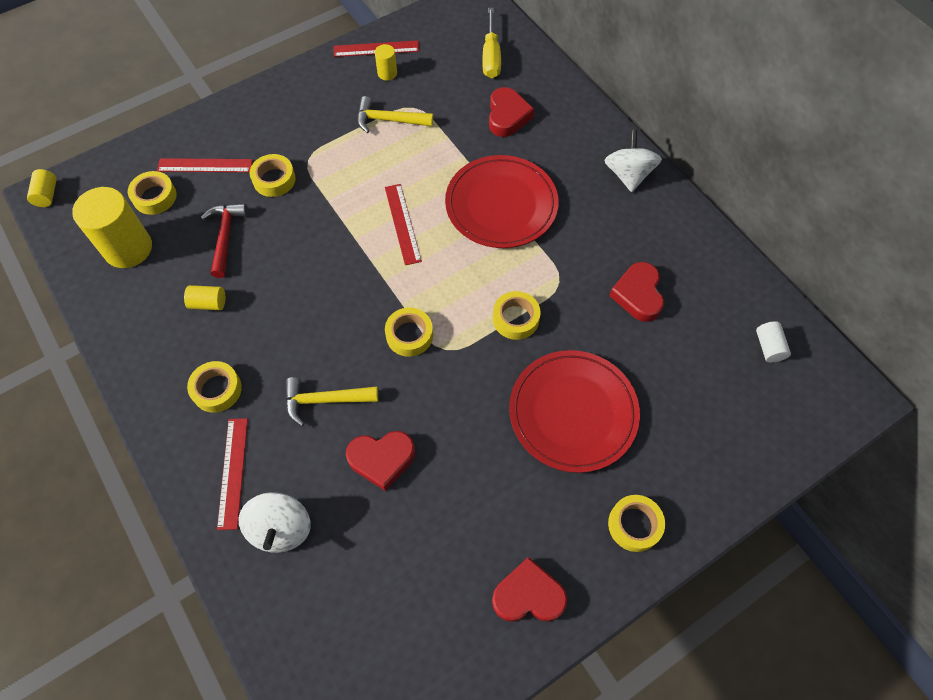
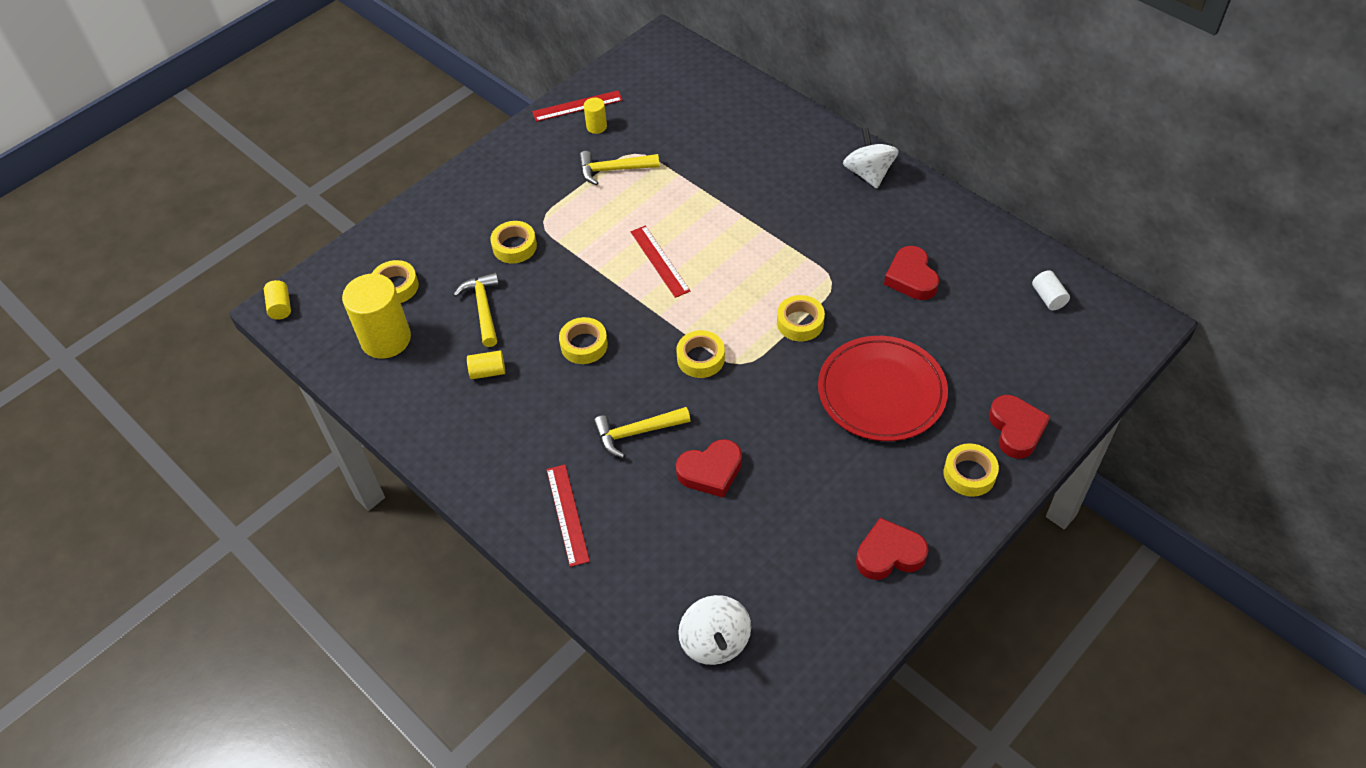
camera: 10 degrees left, 10 degrees down
(205, 165) = (437, 247): red ruler -> none
(217, 389) = (525, 446): yellow tape -> yellow tape (584, 345)
(225, 237) = (483, 308): red hammer -> yellow hammer
(281, 528) = (632, 552): white spinning top -> white spinning top (715, 641)
(491, 57) = (697, 92): yellow screwdriver -> none
(501, 205) = (752, 225): red plate -> none
(507, 116) = (732, 143): red heart -> red heart (1016, 429)

